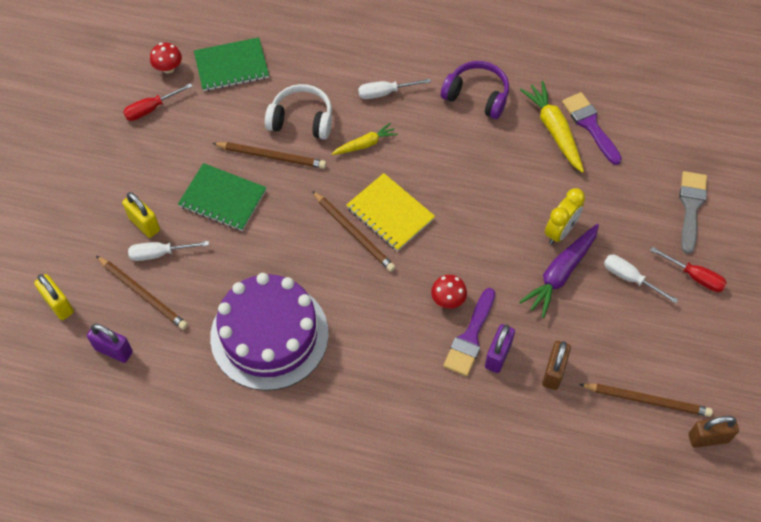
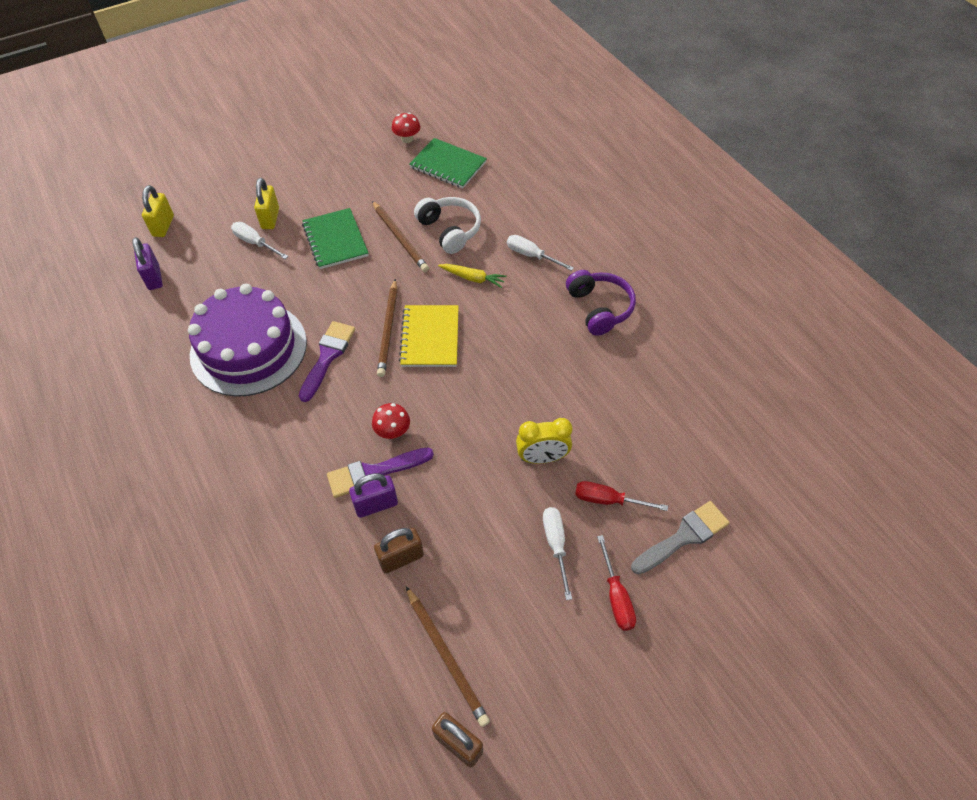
camera: 45 degrees right, 5 degrees down
(143, 294) = (214, 259): brown pencil -> none
(151, 109) = (365, 155): red screwdriver -> red screwdriver (608, 500)
(554, 130) = (632, 380): yellow carrot -> none
(560, 273) = (502, 489): purple carrot -> none
(590, 125) = (669, 399): purple brush -> purple brush (327, 356)

